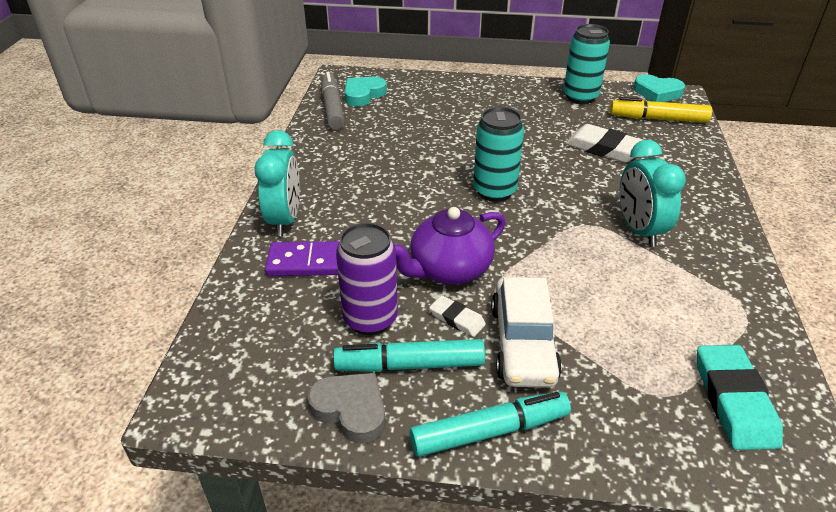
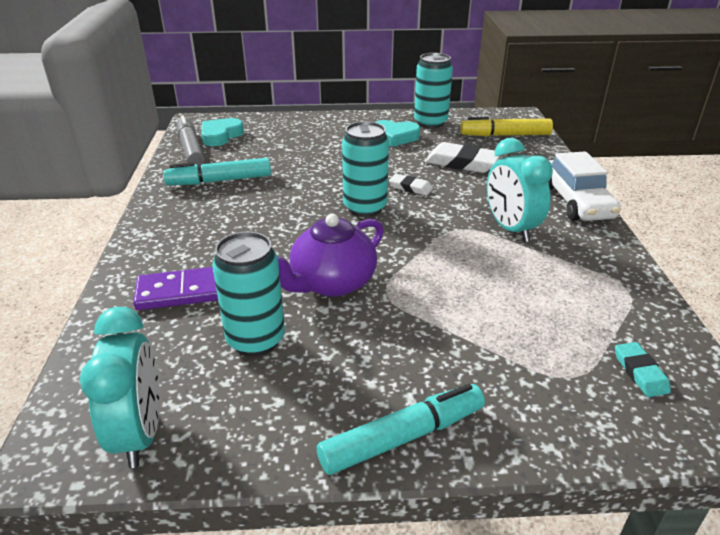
camera: 10 degrees left, 5 degrees down
(285, 220) = (151, 254): turquoise clock -> turquoise clock (140, 433)
(351, 409) = (246, 436): grey heart -> none
(370, 319) = (256, 340): purple can -> turquoise can
(409, 365) = (305, 381): turquoise marker -> turquoise marker (219, 181)
(457, 319) = (348, 329): white eraser -> white eraser (410, 187)
(523, 343) = (420, 344): white car -> white car (576, 202)
(657, 93) = (499, 114): turquoise heart -> turquoise heart (395, 137)
(734, 401) = (640, 372): turquoise eraser -> turquoise eraser, size x0.54

